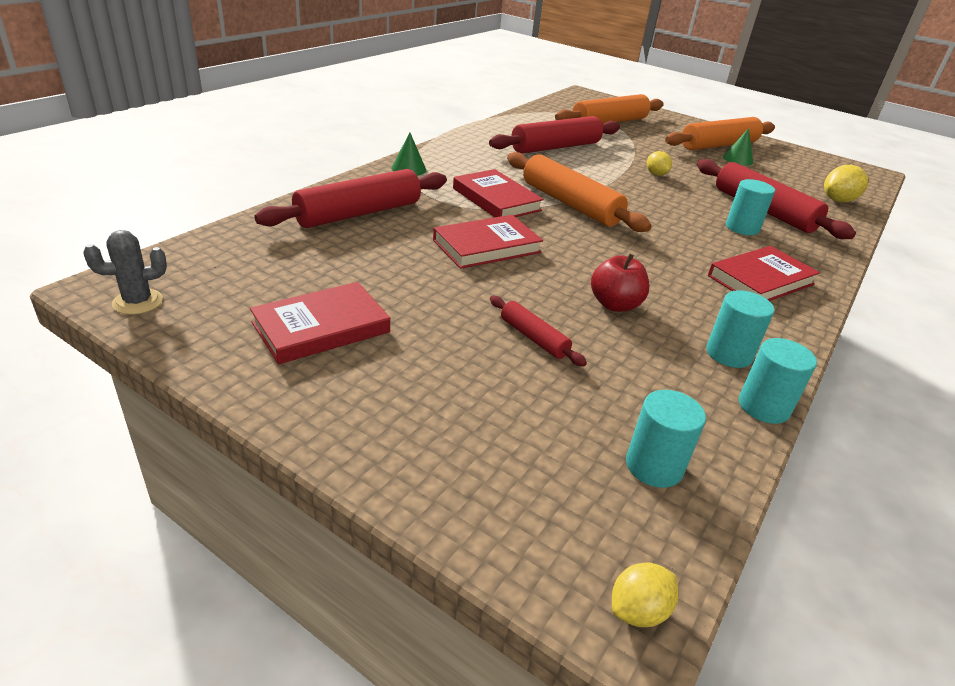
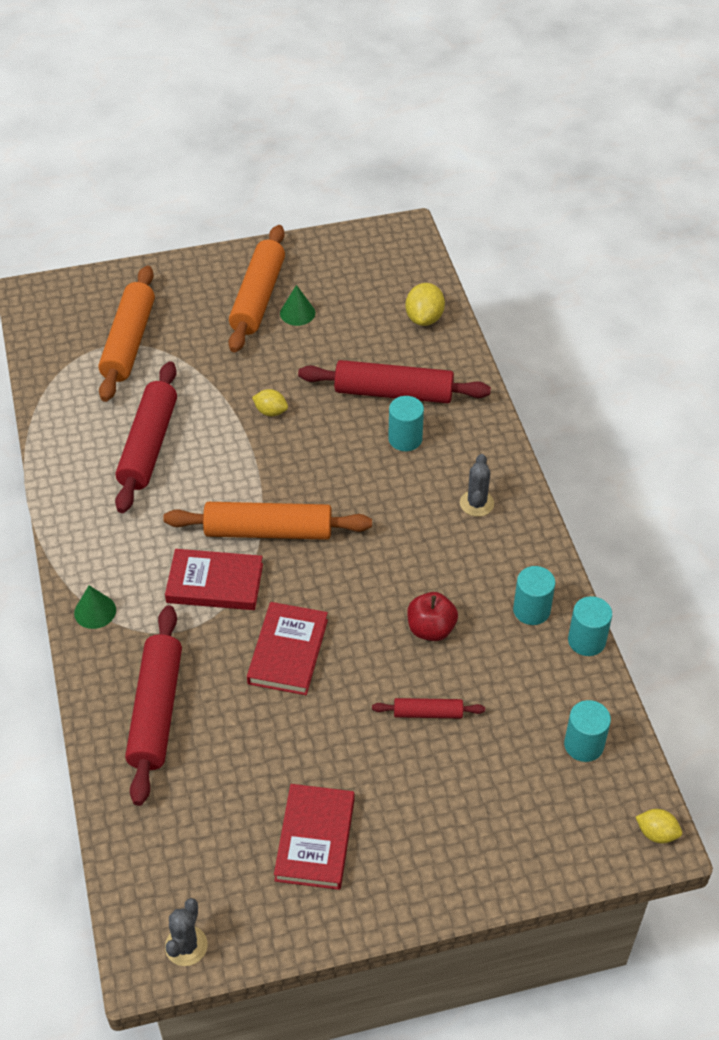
camera: 45 degrees left, 15 degrees up
(638, 610) = (656, 833): yellow lemon -> yellow lemon turned 75 degrees counterclockwise
(760, 280) = (476, 503): red book -> grey cactus

